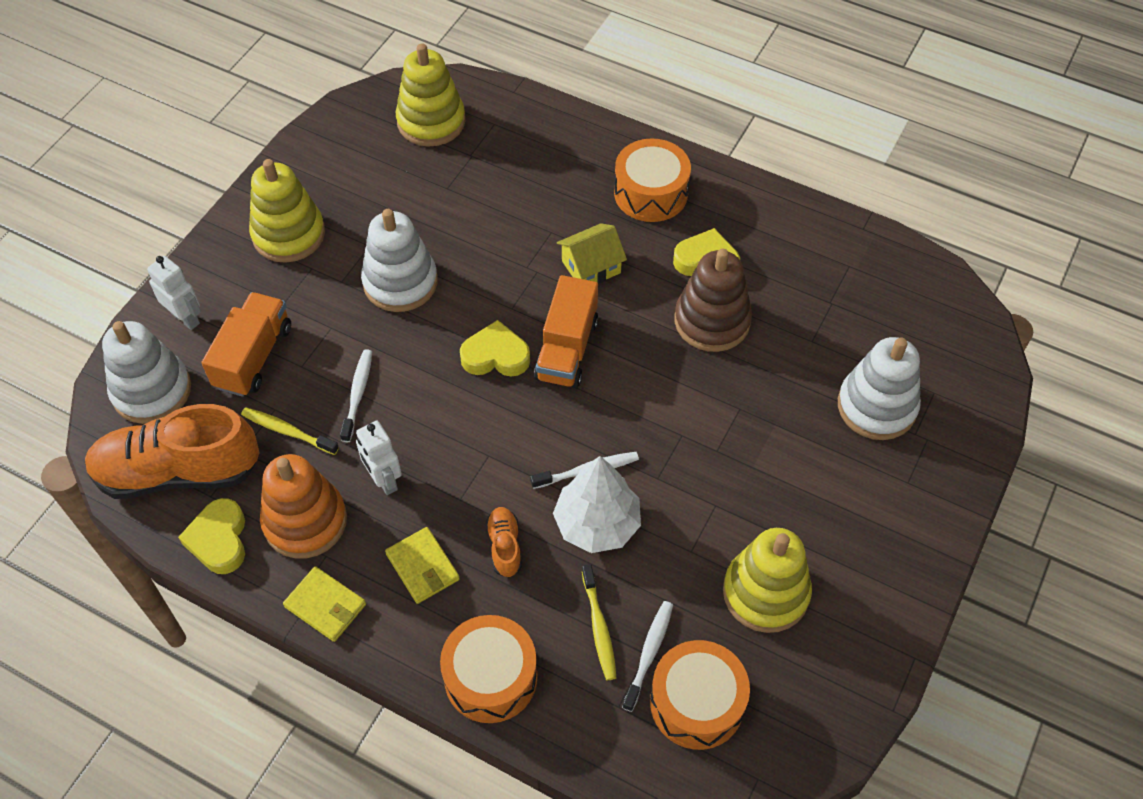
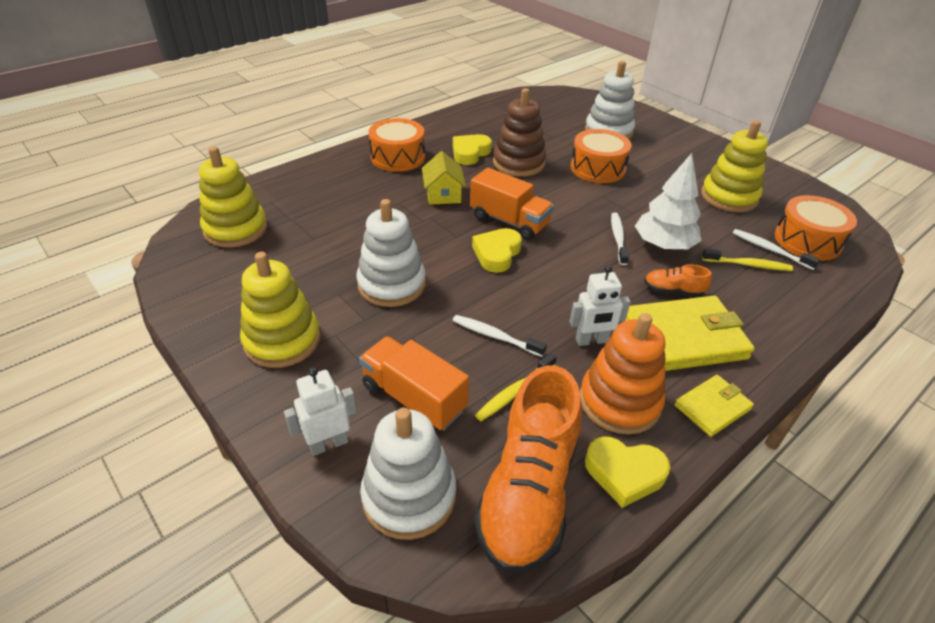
camera: 70 degrees left, 15 degrees down
(423, 567) = (683, 338): yellow wallet -> yellow wallet, size x1.87
(490, 677) = (787, 325): orange drum -> orange drum (597, 168)

